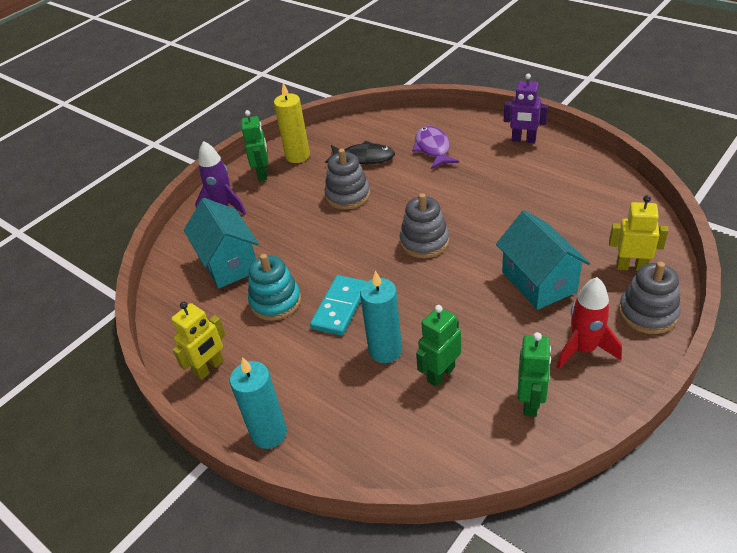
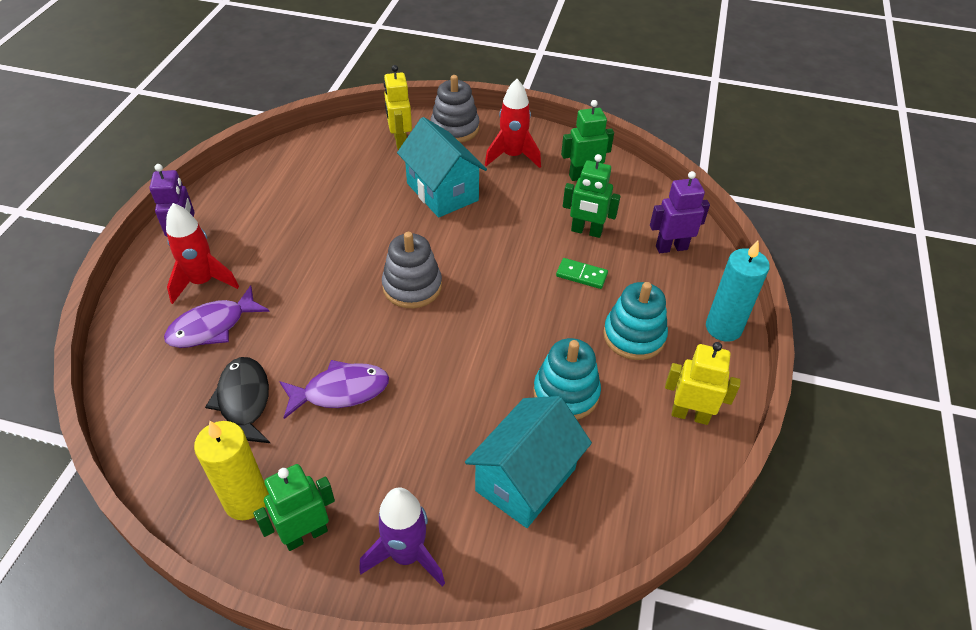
camera: 120 degrees left, 5 degrees up
(300, 362) = (634, 336): none -> turquoise stacking toy
(340, 307) = (545, 329): turquoise domino -> none
(348, 195) = (340, 391): grey stacking toy -> purple fish
(385, 350) = (581, 275): turquoise candle -> green domino
(387, 438) = (671, 247): none -> purple robot
(477, 146) = (203, 282): none -> red rocket
(538, 282) = (442, 192): turquoise house -> turquoise house turned 75 degrees counterclockwise

